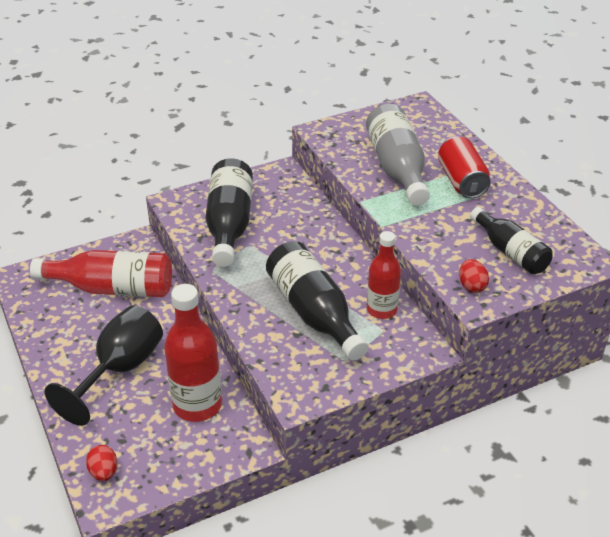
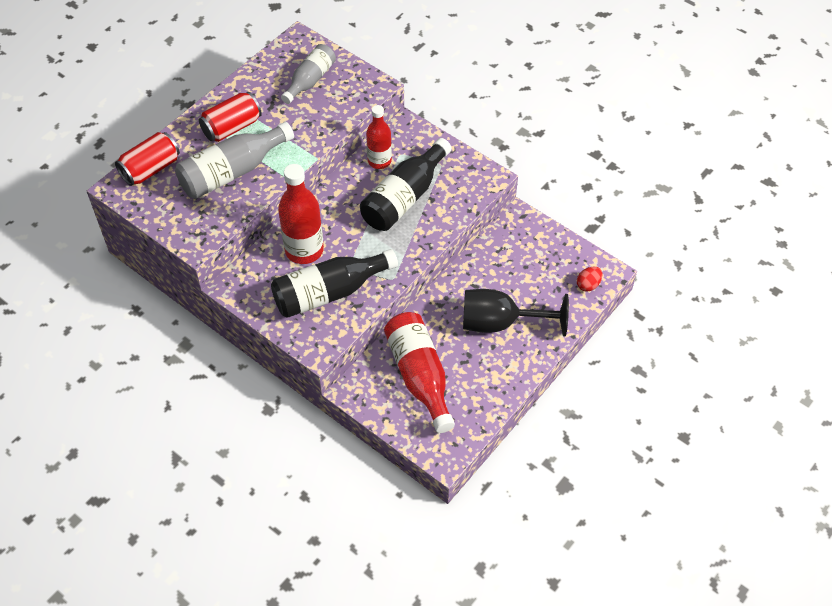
camera: 115 degrees left, 15 degrees up
(197, 405) = (503, 260): red bottle -> red bottle (304, 250)
(431, 125) = (150, 169): none -> red can
(471, 286) = (360, 92): red egg -> none
(510, 252) = (310, 80): black bottle -> grey bottle

